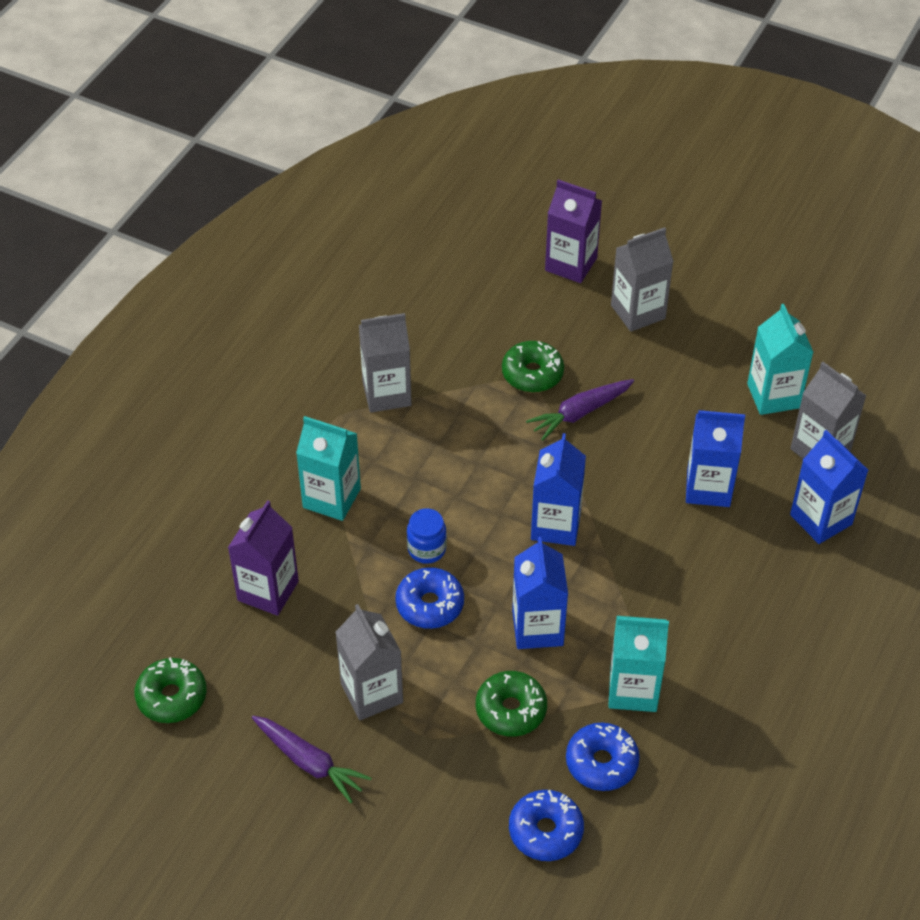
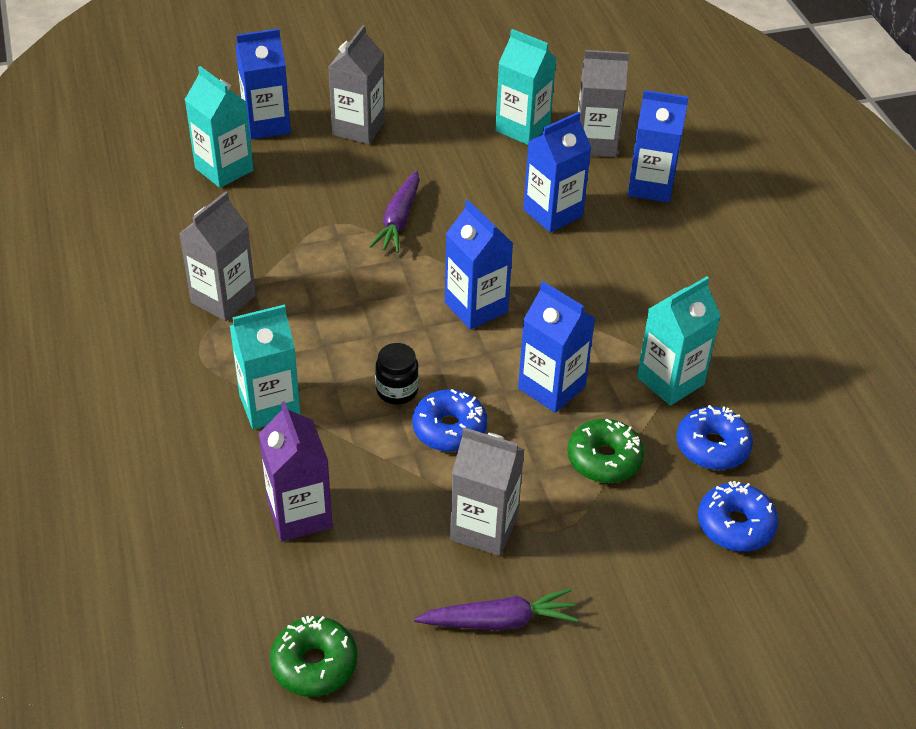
camera: 45 degrees left, 5 degrees down
(427, 549) = (397, 390): blue jar -> black jar
(498, 285) = (224, 169): none -> turquoise carton
(532, 374) = (328, 215): green donut -> none
(571, 264) = (266, 124): purple carton -> blue carton

